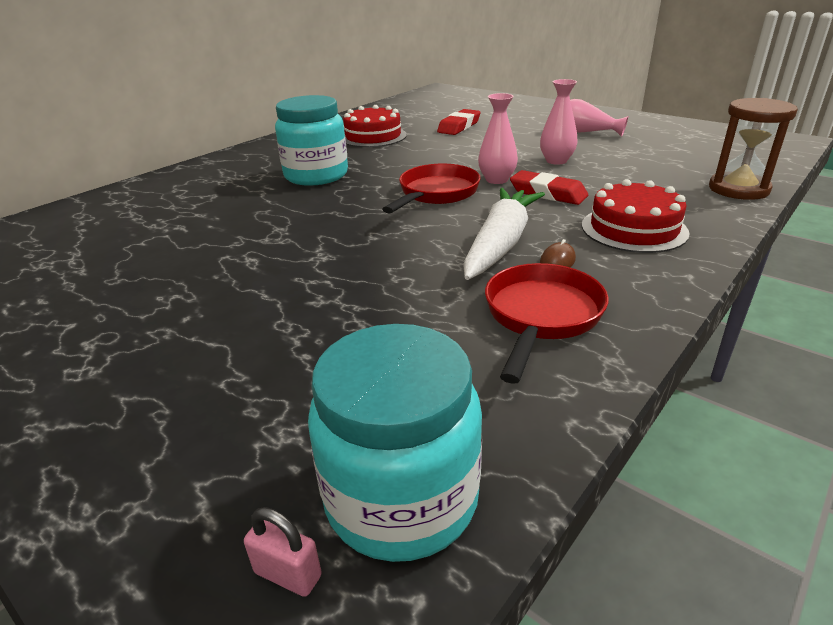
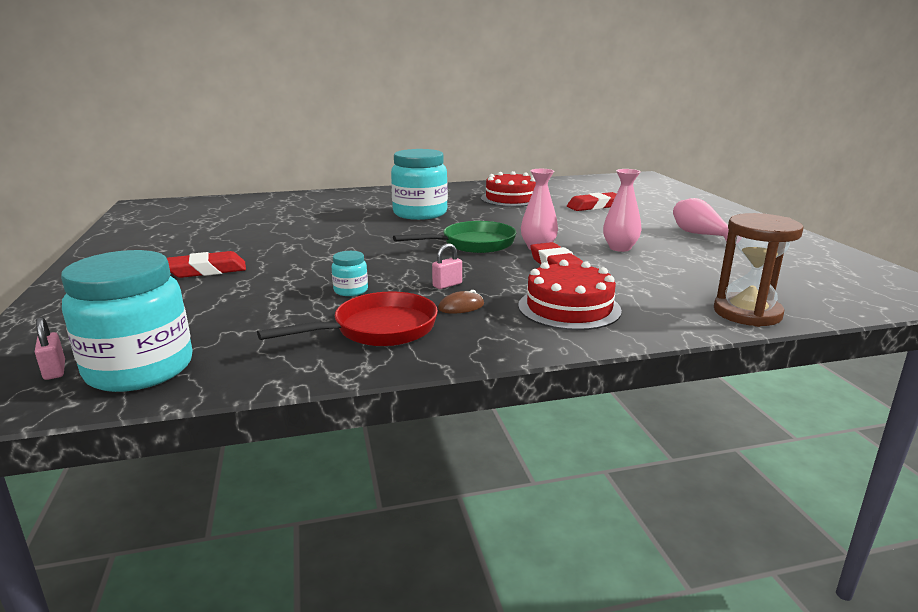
camera: 35 degrees right, 10 degrees down
(203, 328) = (207, 270): none -> red eraser
(427, 285) = (351, 290): none -> turquoise jar
(436, 194) = (473, 244): red pan -> green pan
(501, 244) = (447, 285): white carrot -> pink padlock

